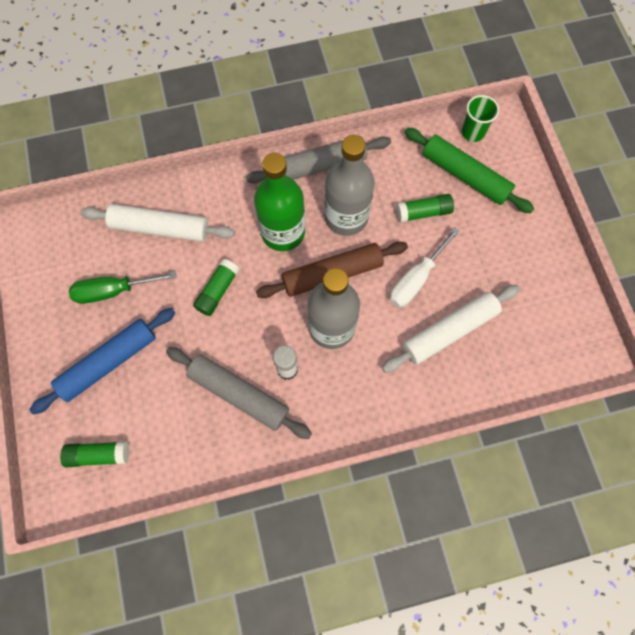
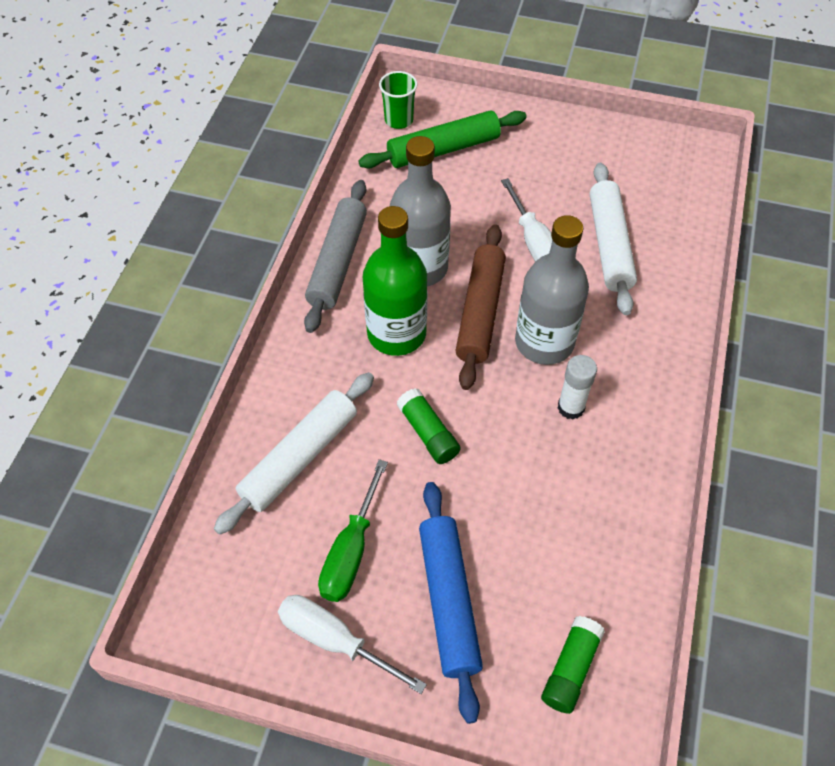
camera: 60 degrees left, 15 degrees down
(54, 313) = (335, 640): none -> white screwdriver
(239, 394) = (574, 470): grey rolling pin -> none
(423, 212) = (461, 201): green glue stick -> none

